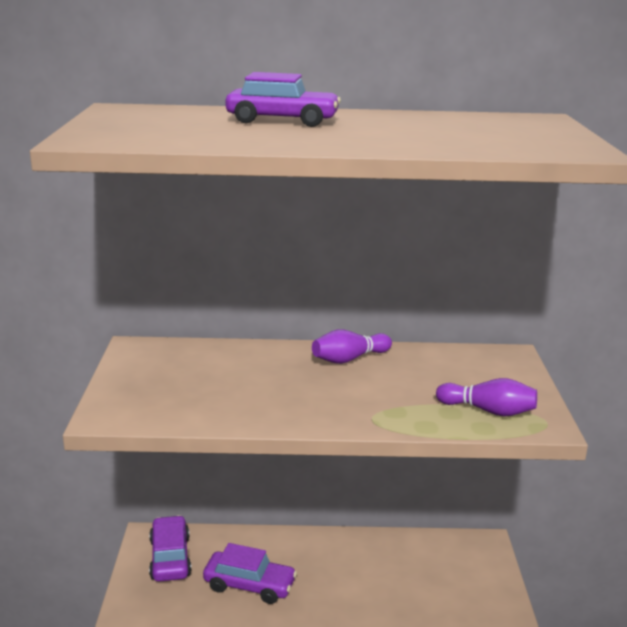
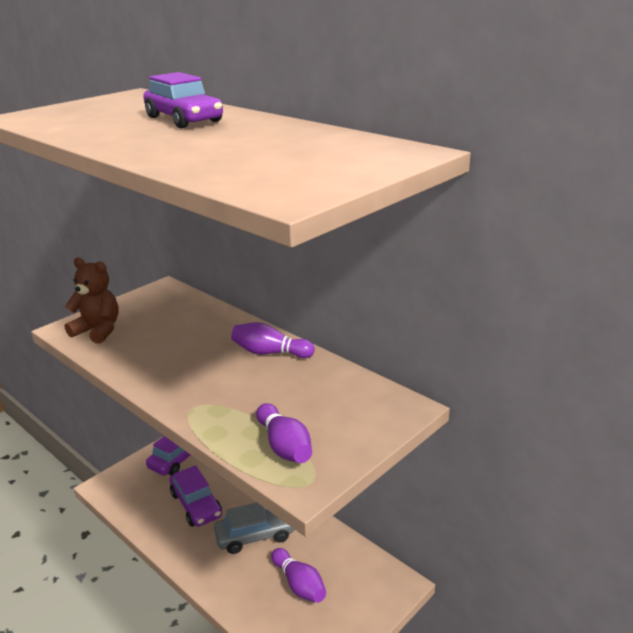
camera: 45 degrees right, 5 degrees up
(147, 404) = (98, 331): none -> brown teddy bear
(338, 576) = (255, 535): none -> grey car
(423, 587) = (299, 584): none -> purple bowling pin

